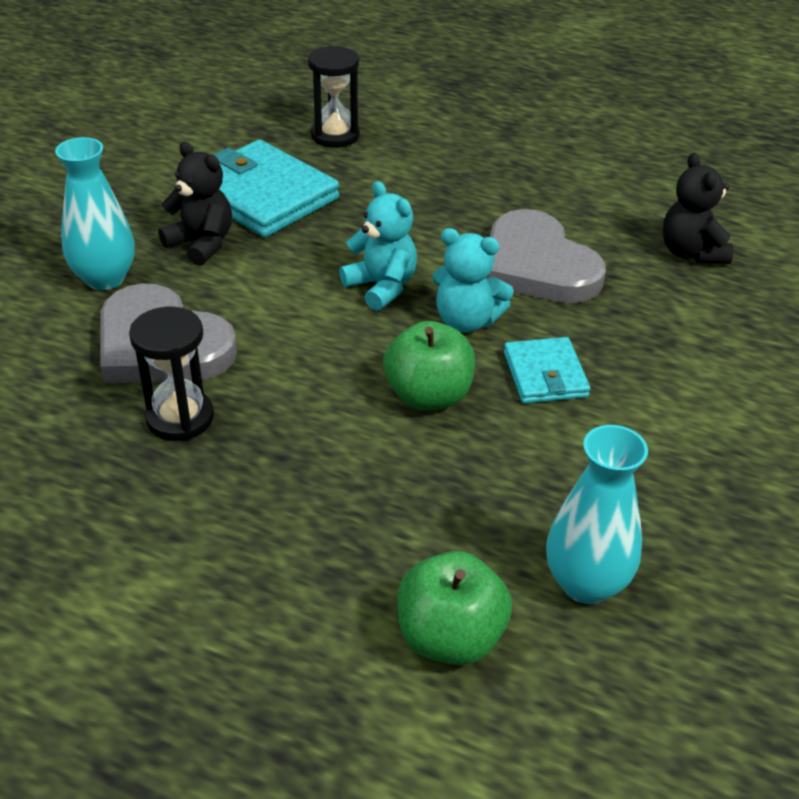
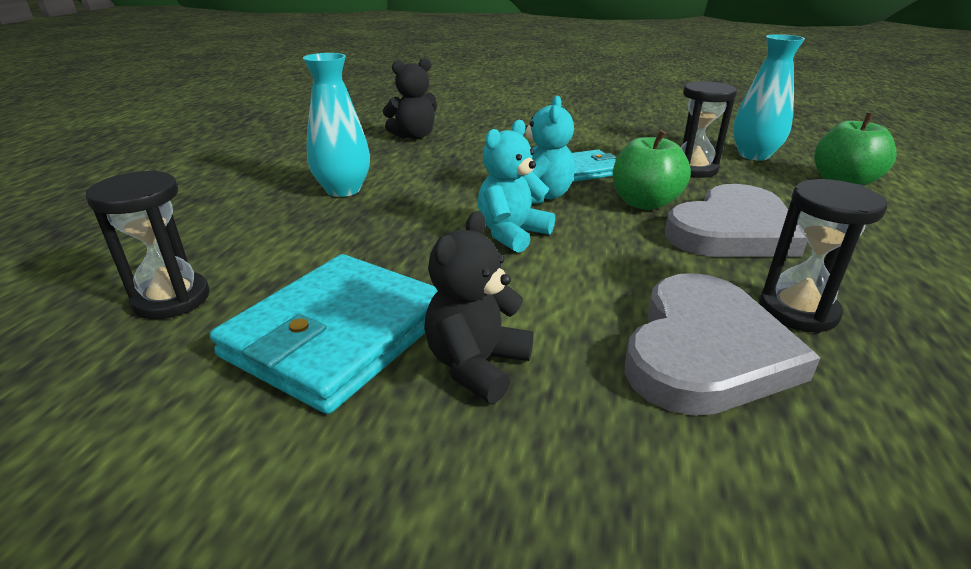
camera: 100 degrees left, 10 degrees down
(105, 278) = (608, 449): turquoise vase -> turquoise vase (343, 190)
(531, 481) = (693, 169): none -> black hourglass
(537, 265) = (448, 177): grey heart -> grey heart (732, 230)

